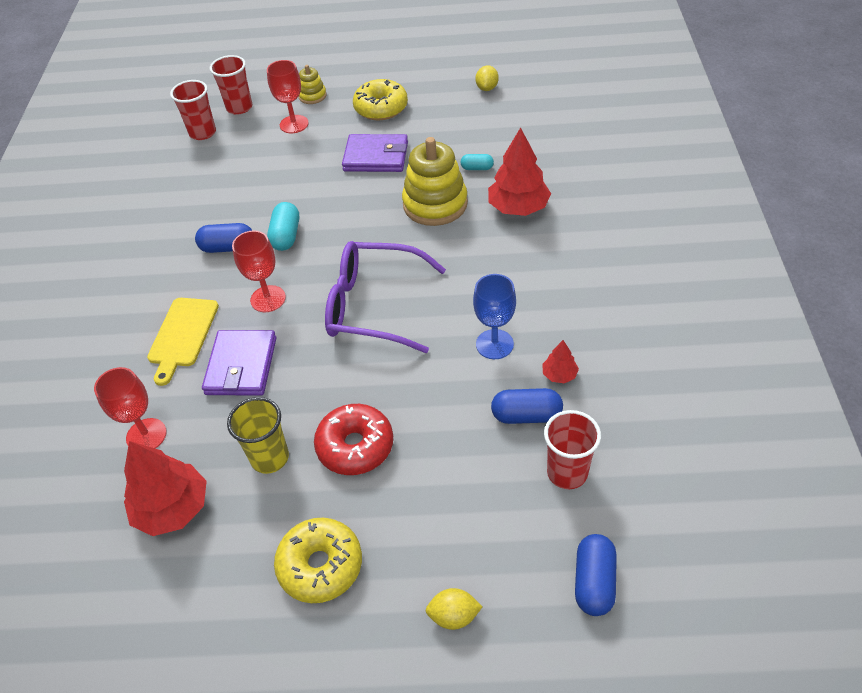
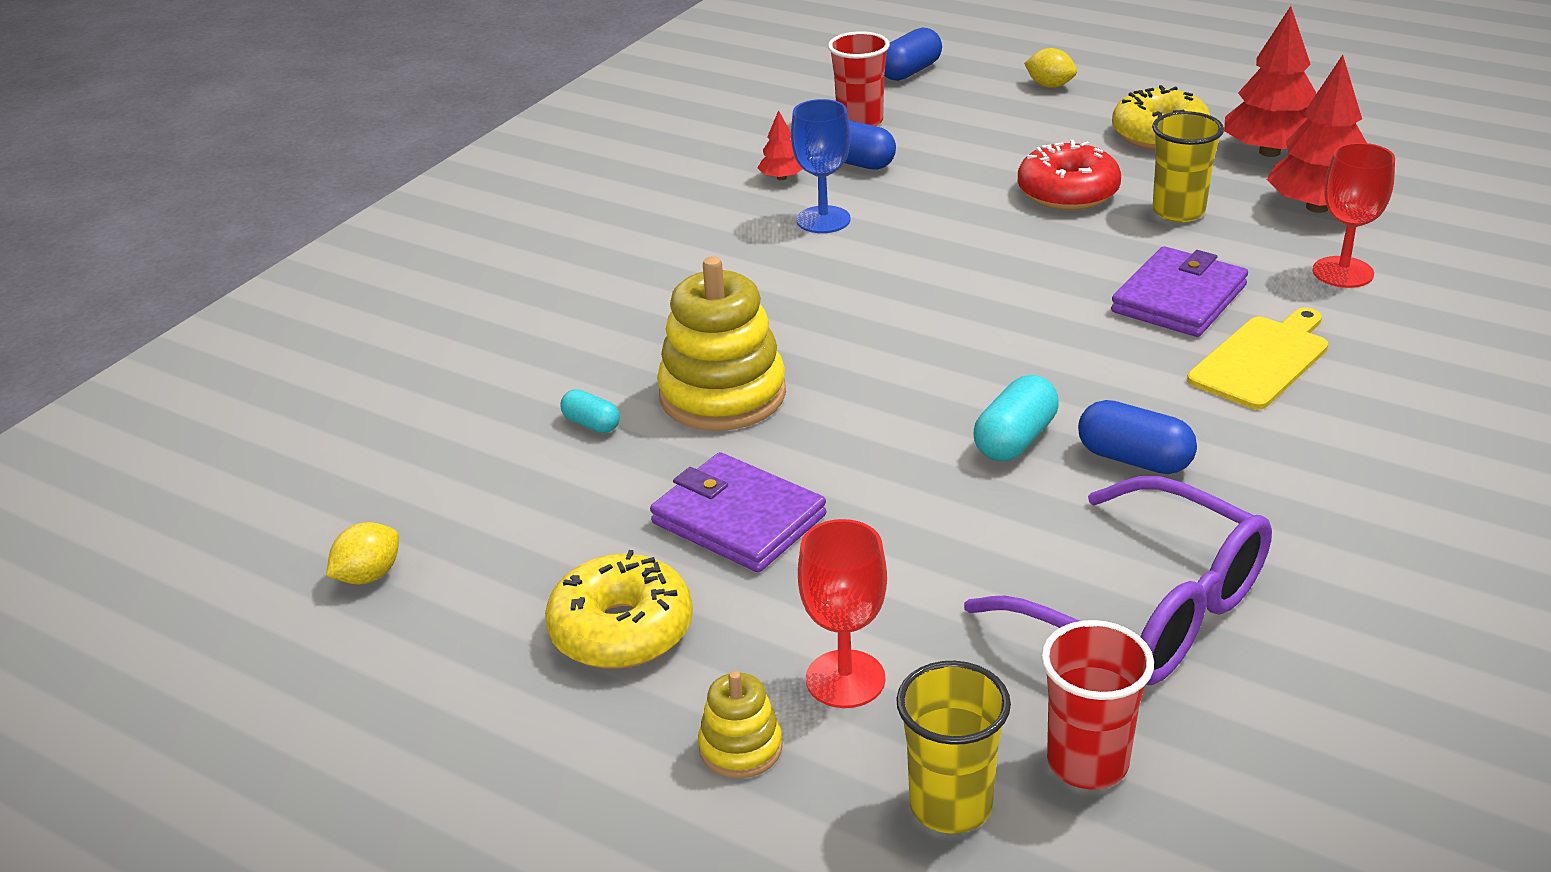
camera: 150 degrees left, 15 degrees down
(239, 107) = (951, 805): red cup -> yellow cup
(268, 299) = (1099, 361): red goblet -> none
(373, 306) = (942, 302): purple glasses -> purple glasses (1145, 610)
(518, 208) = (607, 343): red tree -> red tree (1269, 152)

